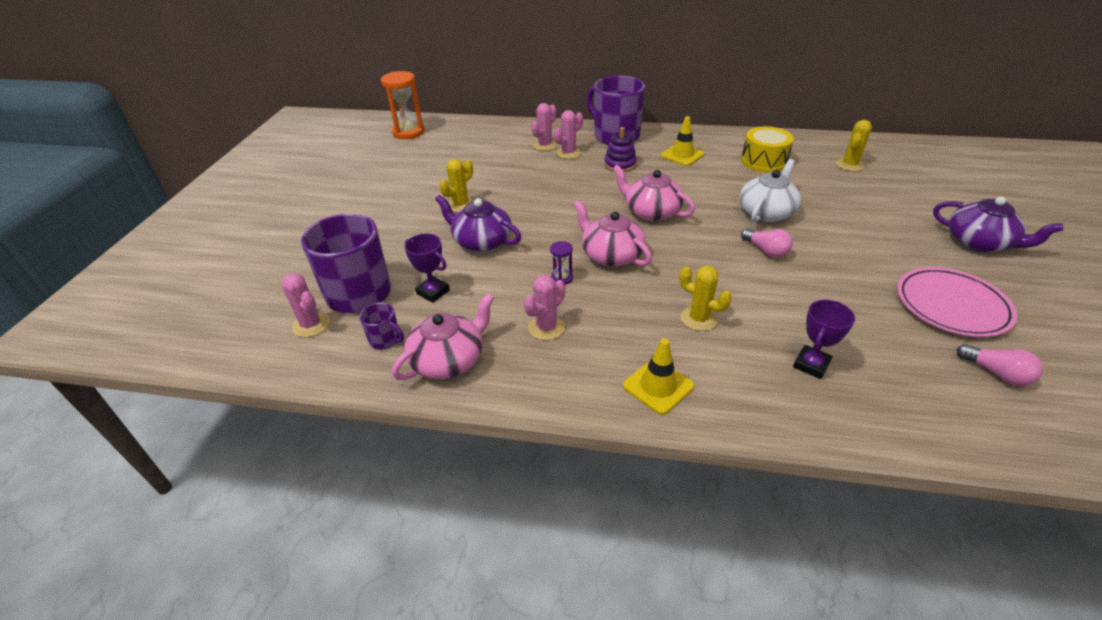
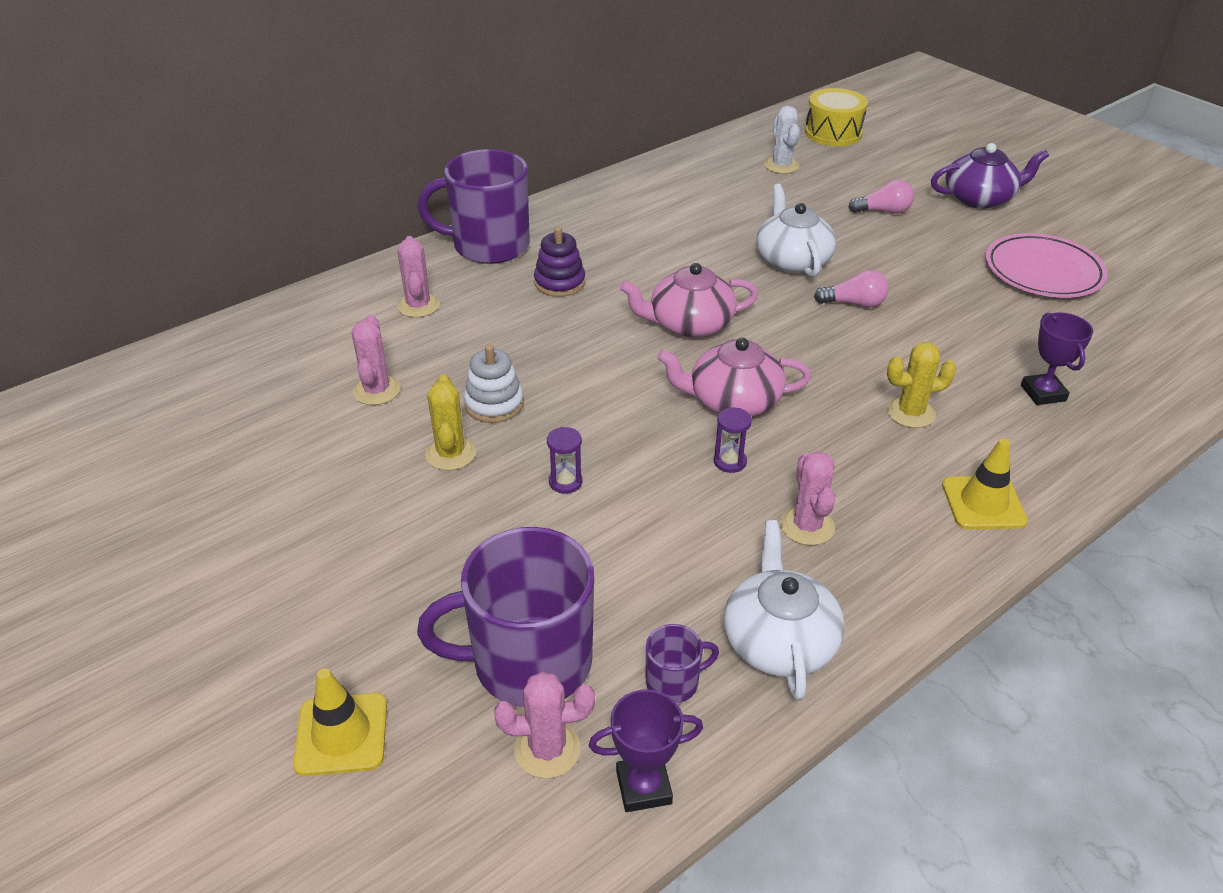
camera: 50 degrees left, 0 degrees up
(408, 132) = (154, 395): orange hourglass -> none
(433, 292) = (622, 584): purple trophy -> purple trophy (643, 787)
(448, 360) = (778, 641): pink teapot -> white teapot
(481, 241) = (565, 482): purple teapot -> purple hourglass
(507, 197) = (494, 404): none -> white stacking toy
(568, 153) = (470, 300): pink cactus -> pink cactus (376, 390)
(682, 155) = (609, 234): yellow traffic cone -> yellow traffic cone (341, 734)
(763, 161) = (701, 200): yellow drum -> yellow drum (833, 133)
(849, 165) = (781, 165): yellow cactus -> white cactus
(996, 373) = (1140, 313): pink light bulb -> pink light bulb (883, 211)

